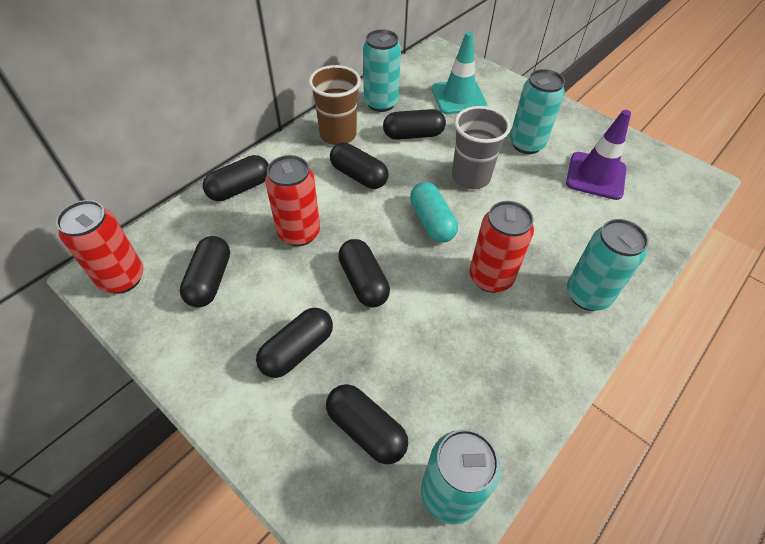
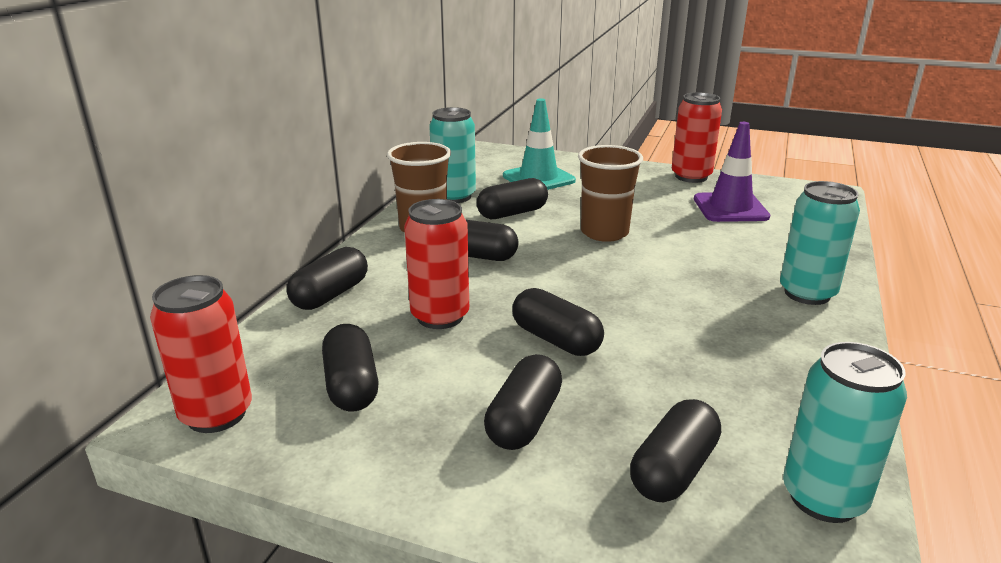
camera: 20 degrees left, 25 degrees down
(366, 430) = (673, 470): black capsule -> black capsule turned 75 degrees counterclockwise
(432, 222) = (592, 274): turquoise capsule -> none
(471, 177) = (604, 232): grey cup -> brown cup
(490, 277) = (696, 303): red can -> red can (691, 176)
(526, 144) = (640, 199): turquoise can -> none

